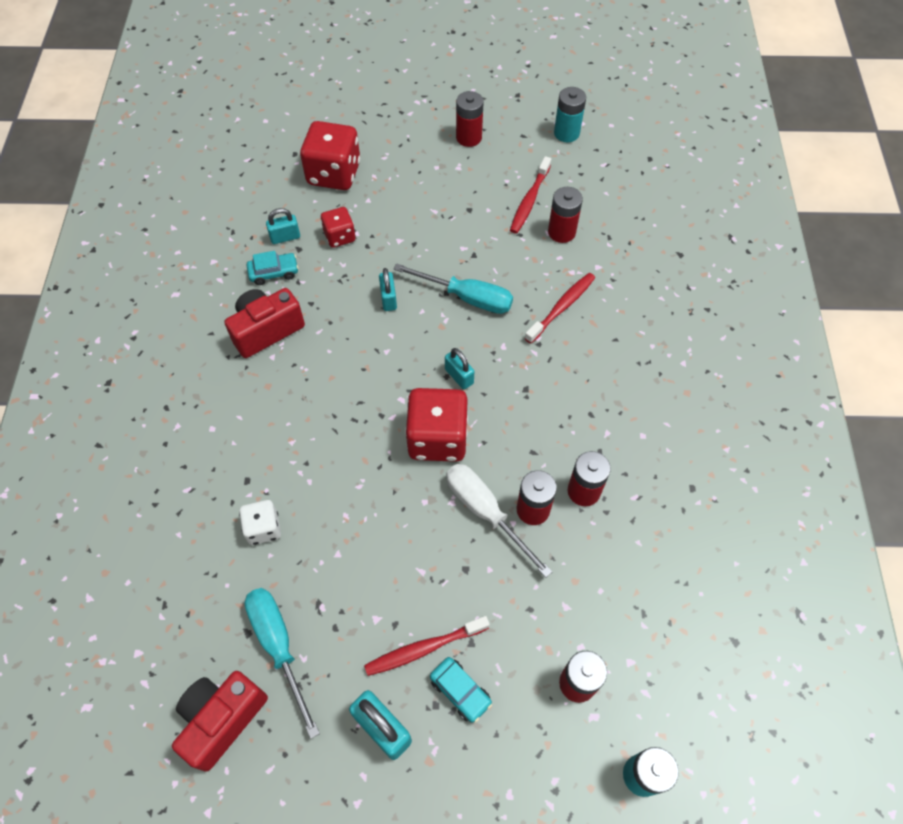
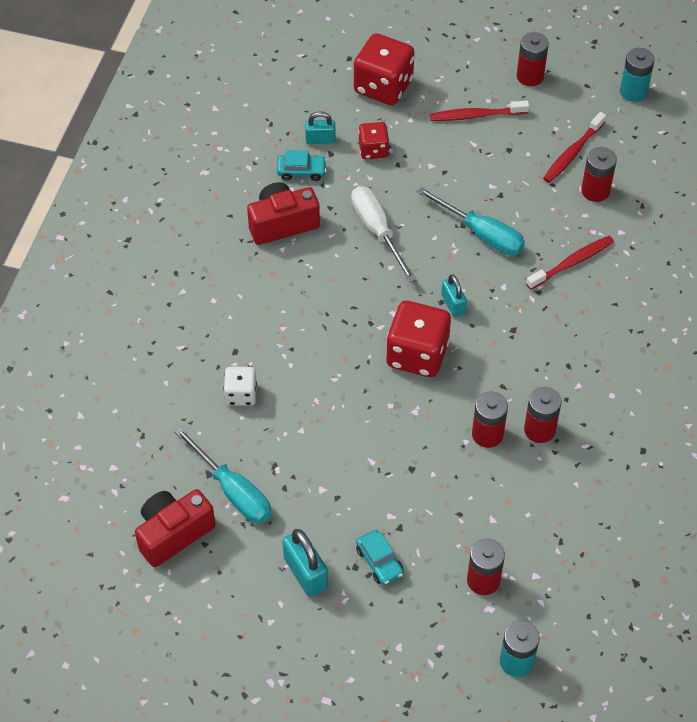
camera: 15 degrees right, 5 degrees down
(279, 646) = (233, 490): turquoise screwdriver -> turquoise screwdriver turned 150 degrees clockwise
(388, 299) = (405, 219): turquoise padlock -> none
(424, 648) = (357, 522): red toothbrush -> red toothbrush (476, 115)
(485, 512) = (443, 427): white screwdriver -> white screwdriver (377, 231)

